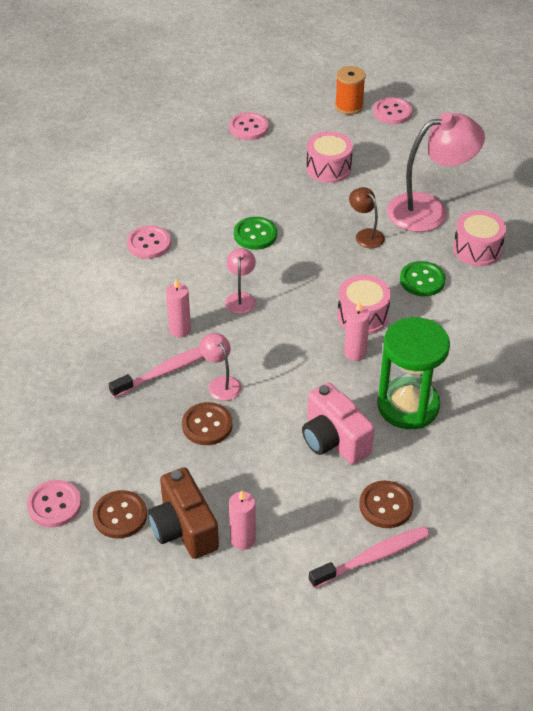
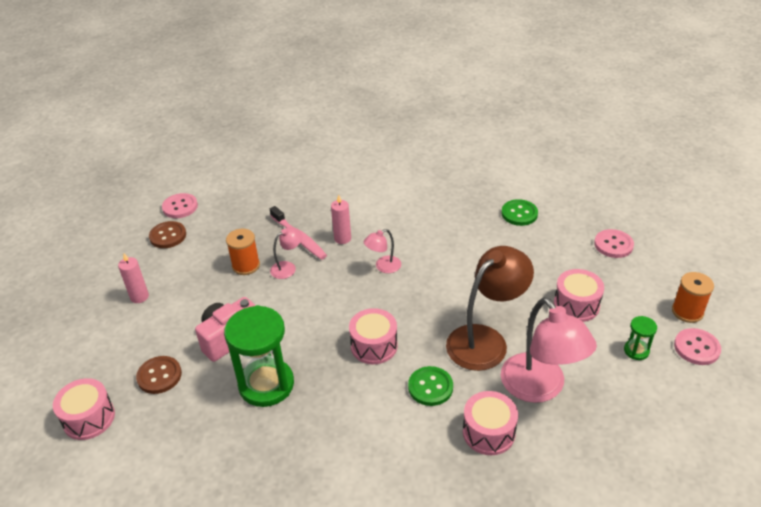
camera: 85 degrees right, 5 degrees down
(149, 243) = (436, 209): pink button -> none
(183, 529) = (153, 266): brown camera -> none
(207, 425) = (246, 265): brown button -> orange spool
(241, 298) = (383, 267): pink lamp -> pink lamp turned 150 degrees clockwise
(255, 235) = (464, 266): green button -> green button (519, 214)
(355, 353) = (327, 344): pink candle -> none
(365, 235) = (485, 340): brown lamp -> brown lamp, size x2.10
(372, 557) = (111, 371): pink toothbrush -> none
(391, 145) = (636, 351): none -> green hourglass
(445, 571) = (89, 418): none -> pink drum

